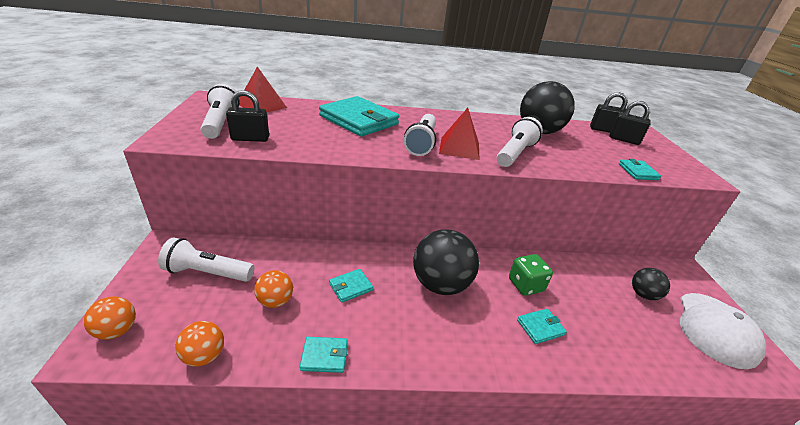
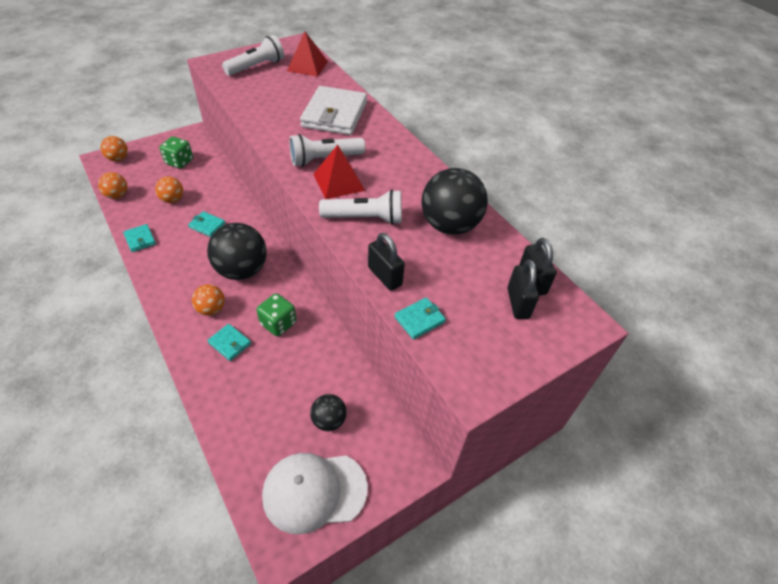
camera: 60 degrees right, 15 degrees up
(208, 272) = (179, 162): white flashlight -> green dice
(250, 139) = (245, 87): black padlock -> black padlock (385, 276)
(358, 120) = (334, 114): turquoise wallet -> white wallet
(486, 326) = (211, 309): none -> orange ball

